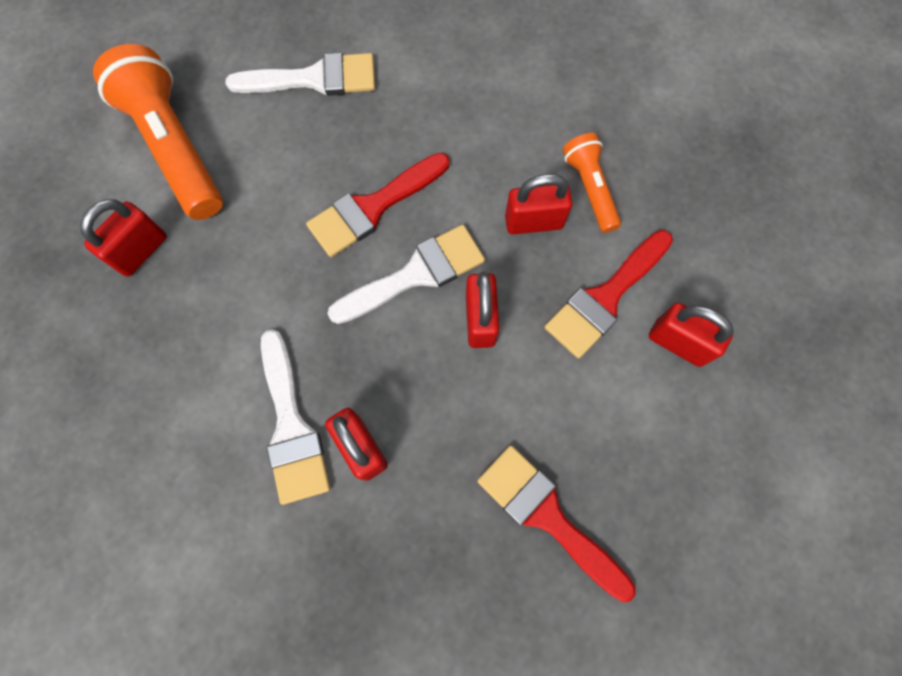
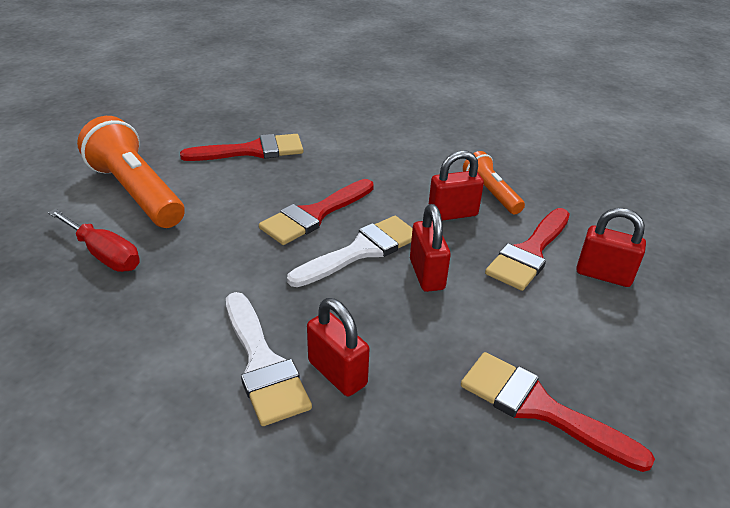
camera: 10 degrees left, 35 degrees down
(141, 251) = (104, 254): red padlock -> red screwdriver
(314, 79) = (252, 151): white brush -> red brush

